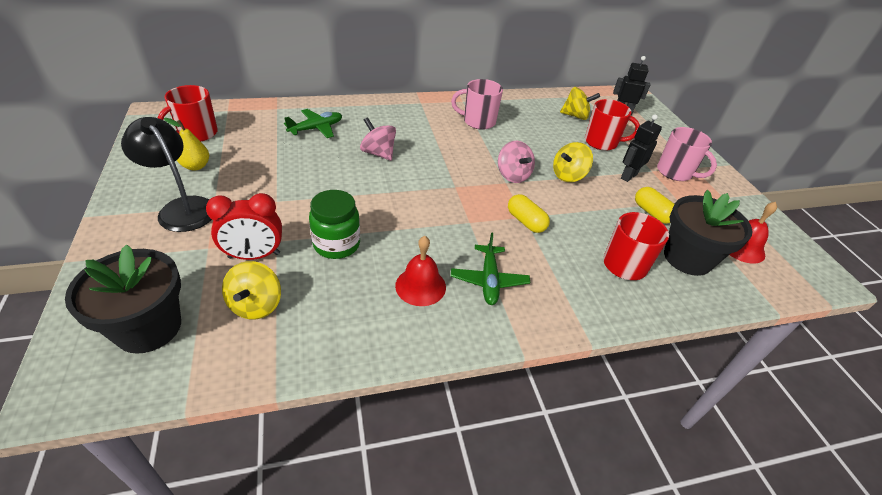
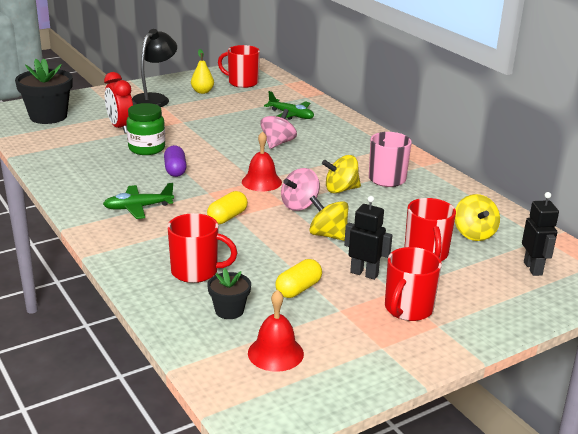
camera: 75 degrees right, 15 degrees down
(256, 305) = (76, 137): yellow spinning top -> yellow spinning top (341, 189)
(407, 233) = (175, 170): none -> purple capsule
(420, 286) = (118, 183): red bell -> red bell (261, 182)
(675, 172) = (408, 309): pink mug -> red mug
(687, 258) = (229, 310): black flower pot -> black flower pot, size x0.53

